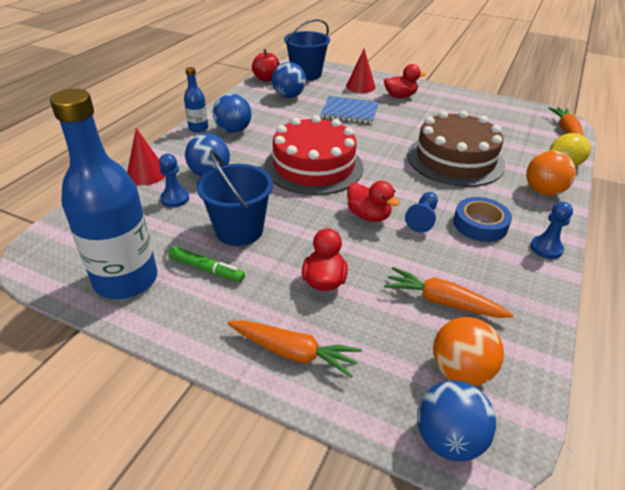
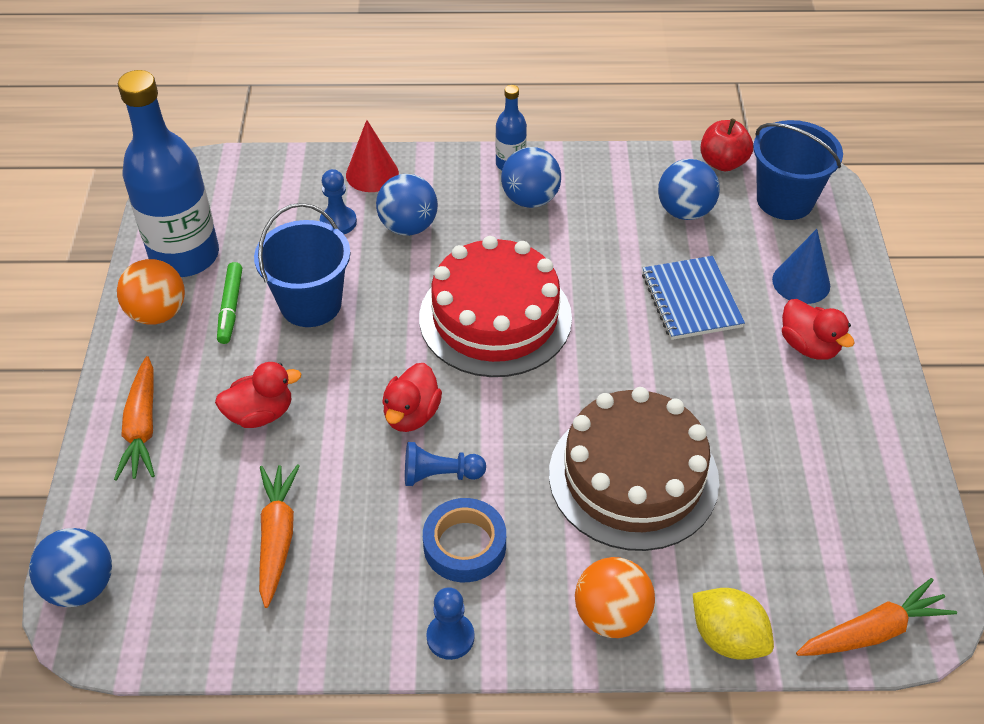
camera: 65 degrees right, 10 degrees up
(360, 86) = (801, 282): red cone -> blue cone
(460, 371) = (173, 578): orange ball -> orange ball (157, 313)

